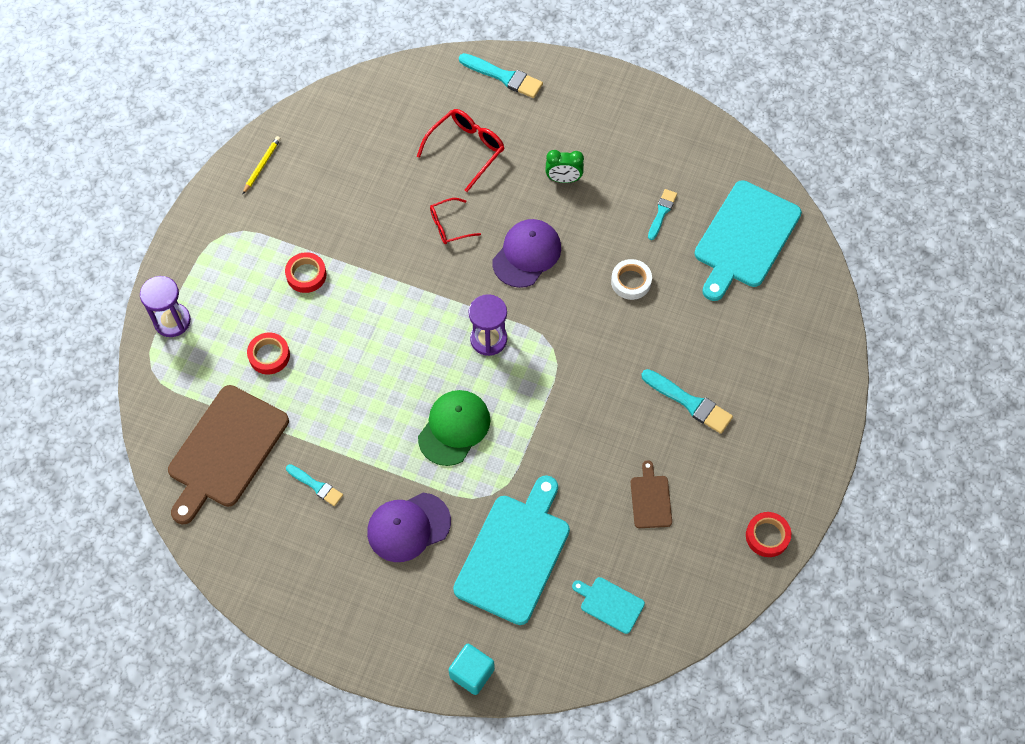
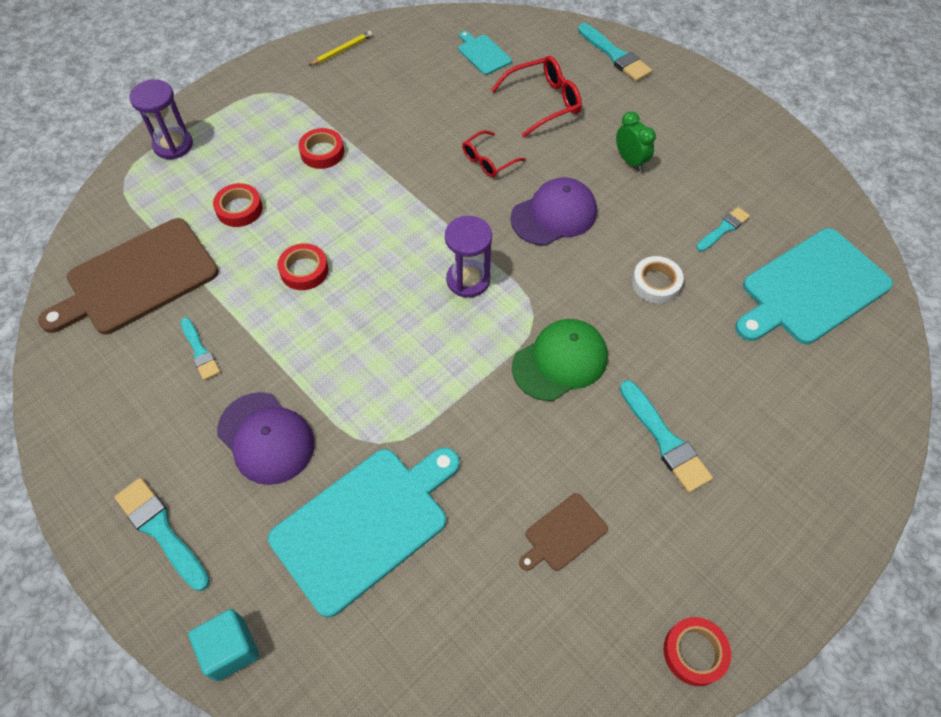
camera: 25 degrees right, 5 degrees down
(356, 386) = (304, 270): none -> red tape
(375, 623) = (161, 531): none -> turquoise brush
(408, 527) = (266, 438): purple cap -> purple cap turned 135 degrees counterclockwise
(449, 226) = (488, 160): red glasses -> red glasses turned 45 degrees counterclockwise
(454, 428) = (379, 354): green cap -> green cap (560, 361)
(563, 179) = (630, 161): green clock -> green clock turned 150 degrees counterclockwise
(610, 604) = (446, 643): turquoise cutting board -> turquoise cutting board (483, 53)
(651, 499) = (563, 533): brown cutting board -> brown cutting board turned 150 degrees counterclockwise

